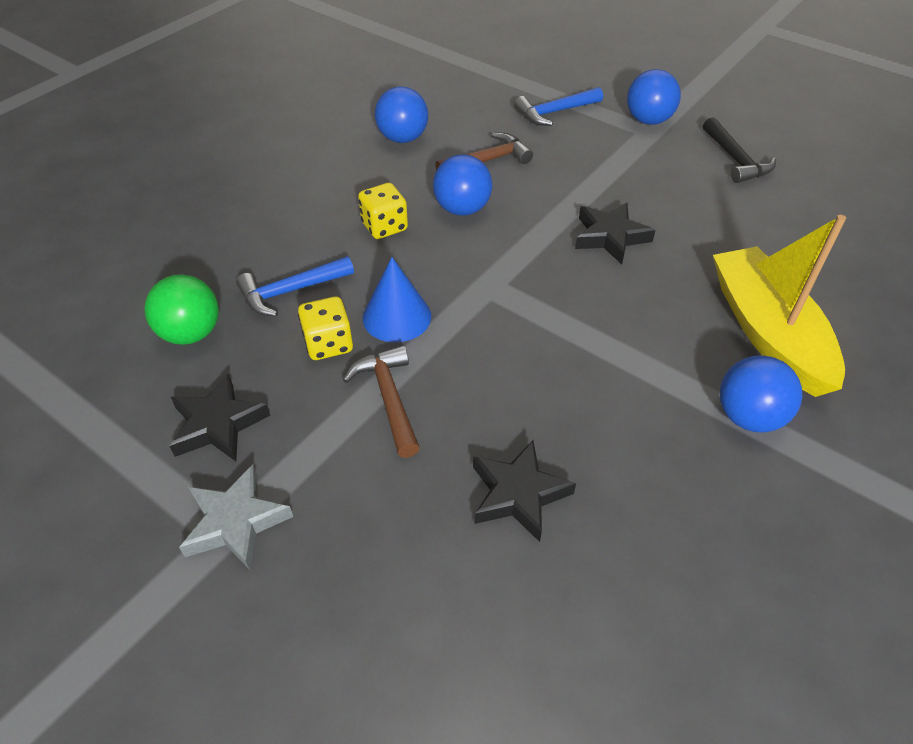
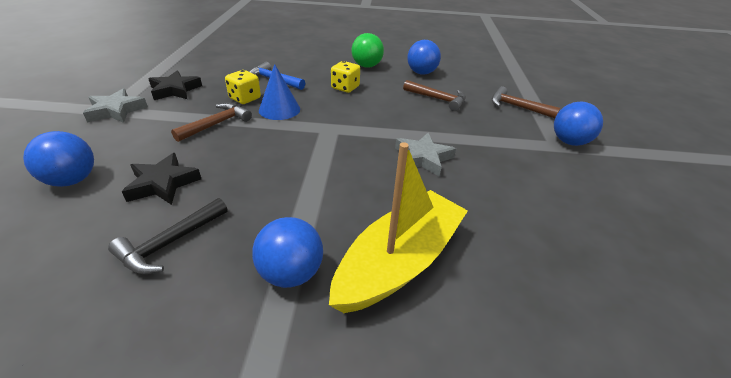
camera: 55 degrees right, 10 degrees down
(191, 333) = (228, 69): green ball -> green ball (366, 66)
(462, 209) = (385, 103): blue ball -> blue ball (72, 180)
(554, 112) = (516, 107): blue hammer -> brown hammer
(610, 237) = (423, 158): black star -> grey star
(736, 160) = (590, 193): black hammer -> black hammer (170, 243)

